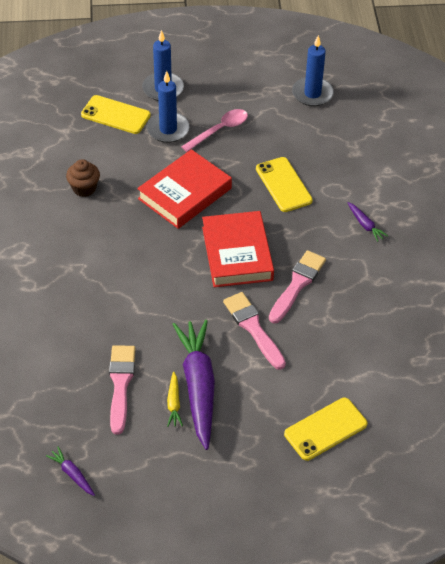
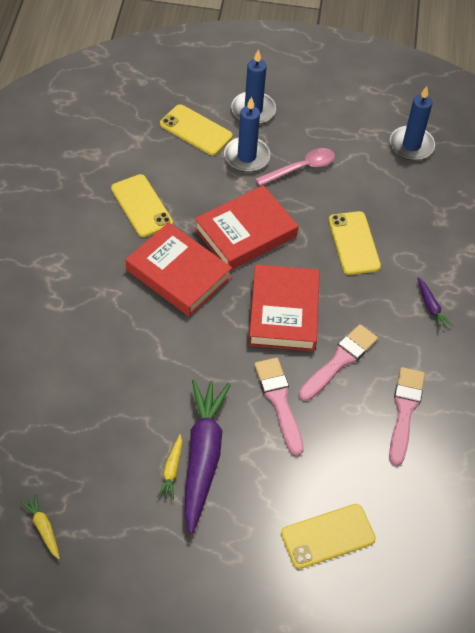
camera: 10 degrees right, 5 degrees up
(72, 474) = (43, 528): purple carrot -> yellow carrot
(84, 188) = (141, 206): brown cupcake -> yellow phone
(120, 384) = (121, 436): pink brush -> pink brush (404, 411)
(134, 239) = (178, 273): none -> red book

